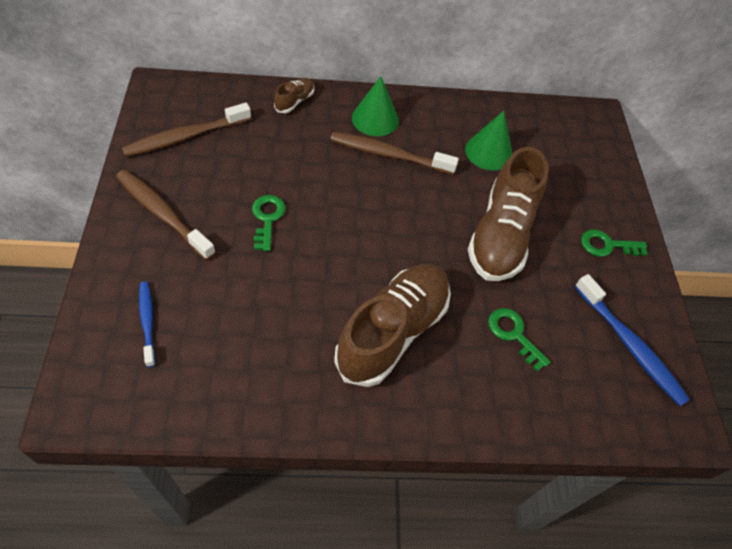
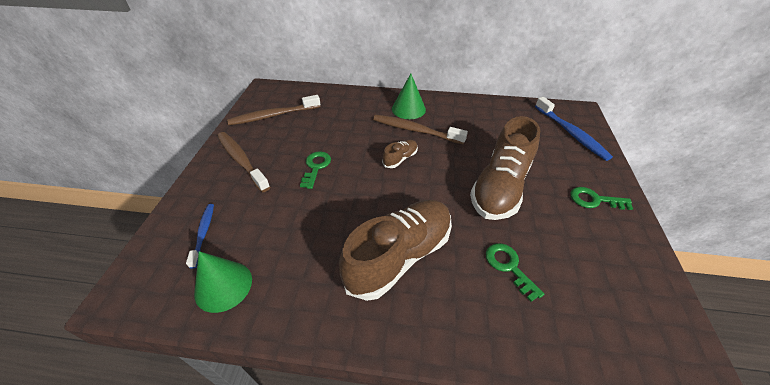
camera: 15 degrees right, 10 degrees down
(294, 101) = (353, 98): brown shoe -> brown shoe (400, 159)
(489, 152) = (492, 131): green cone -> green cone (223, 286)
(629, 345) = (623, 285): blue toothbrush -> blue toothbrush (570, 133)

